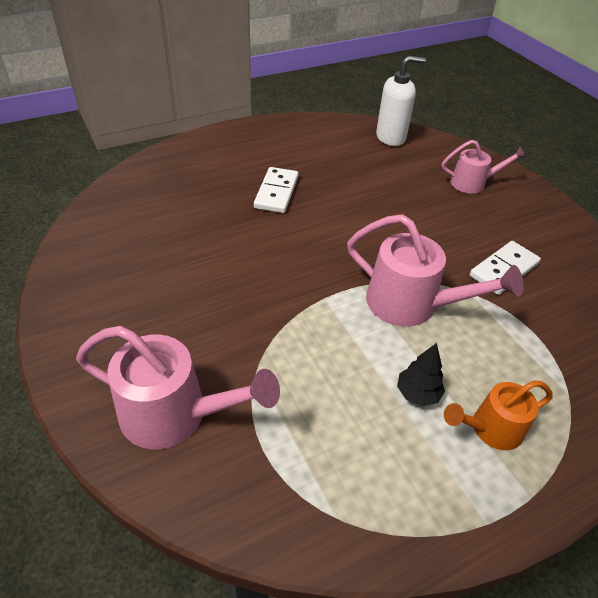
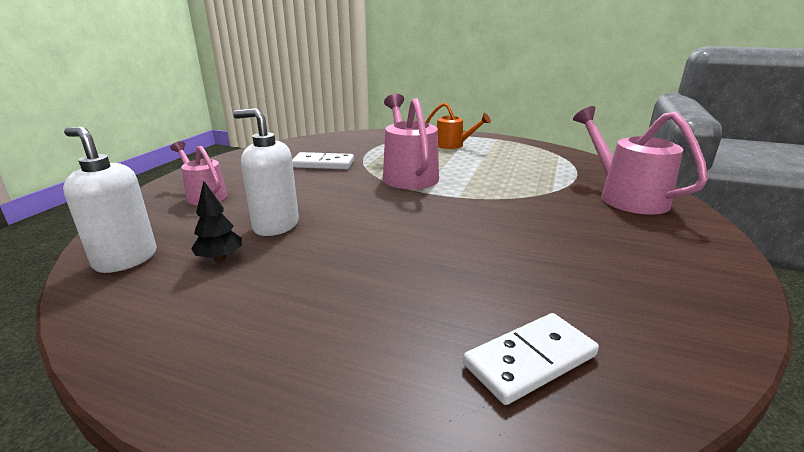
camera: 130 degrees left, 20 degrees down
(276, 192) = (367, 273): white domino -> white domino (530, 360)
(379, 190) = (275, 225): none -> white soap dispenser
(417, 393) = (468, 158): black tree -> black tree (220, 258)

